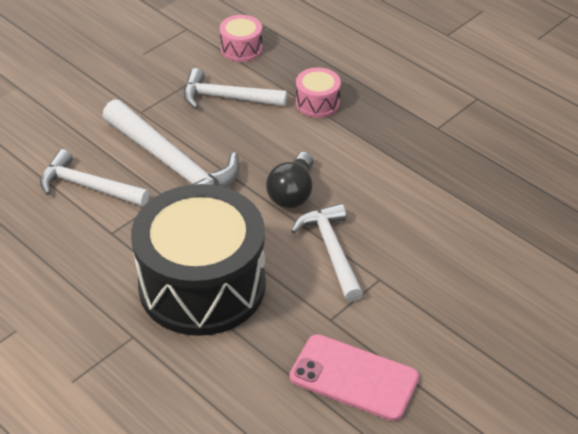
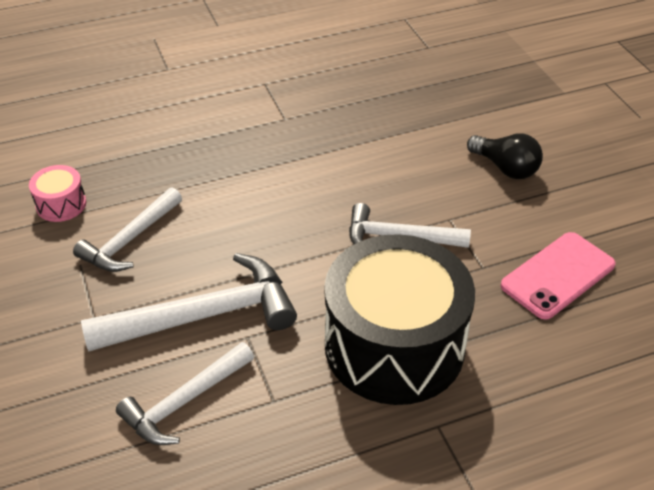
camera: 65 degrees left, 0 degrees up
(292, 193) = (306, 238): black light bulb -> black light bulb (505, 168)
(317, 103) = (192, 179): pink drum -> none

